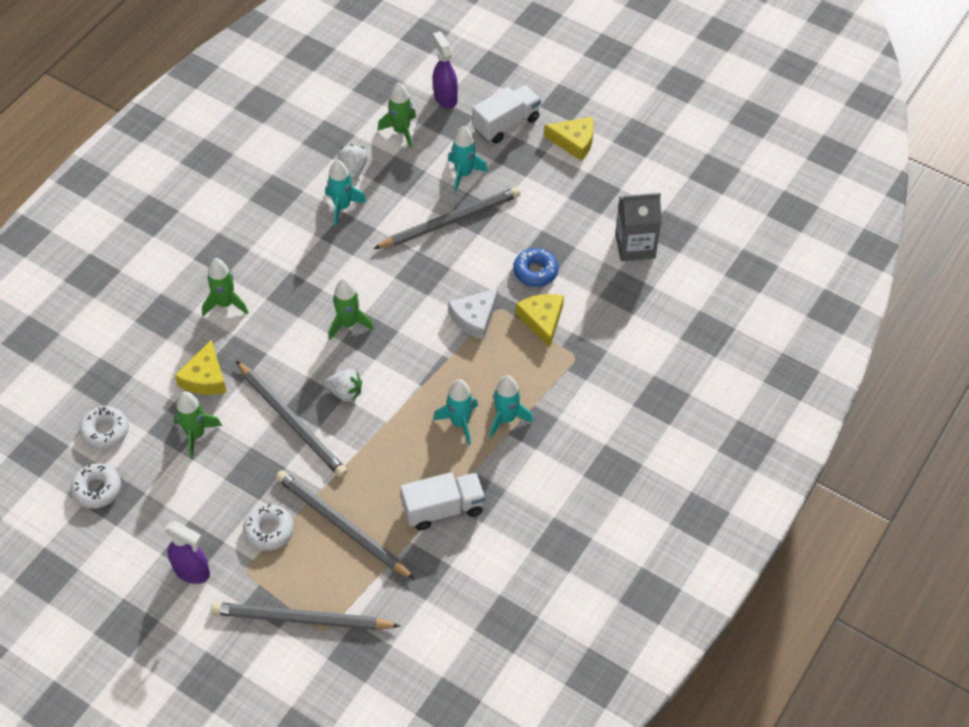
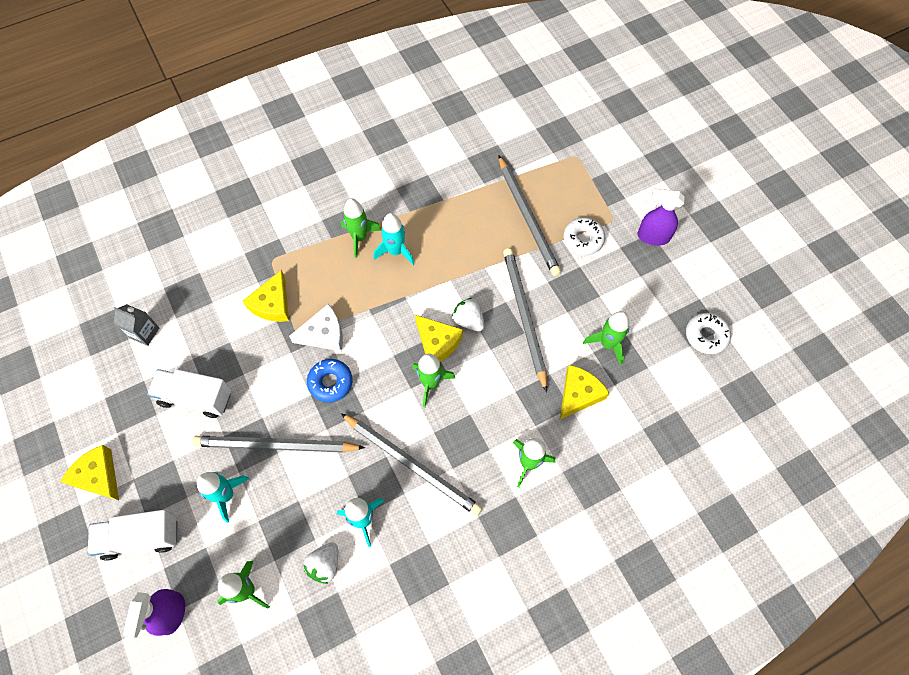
camera: 150 degrees left, 10 degrees up
(105, 431) = (684, 385): white donut -> none
(192, 571) = (652, 237): purple spray bottle -> purple spray bottle turned 45 degrees counterclockwise
(301, 619) = (588, 170): grey pencil -> grey pencil (412, 465)
(363, 359) = (437, 343): none -> yellow cheese
(443, 509) = (448, 195): white truck -> white truck (196, 398)
(506, 419) = (359, 237): turquoise rocket -> green rocket
(535, 271) = (243, 352): blue donut -> blue donut (330, 382)
(635, 246) = (144, 333): grey carton -> grey carton, size x0.63

